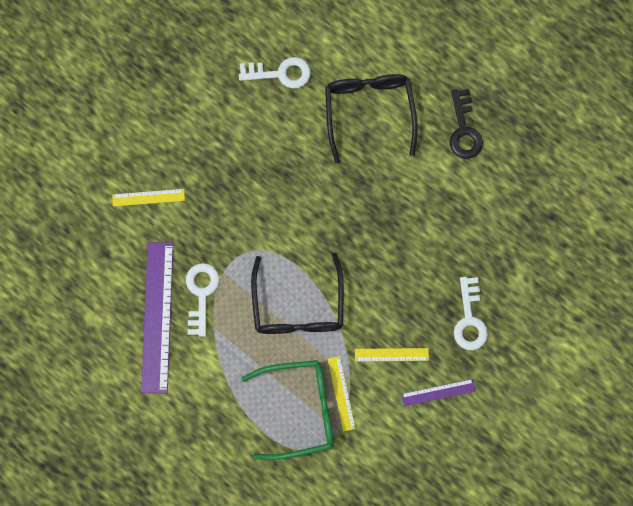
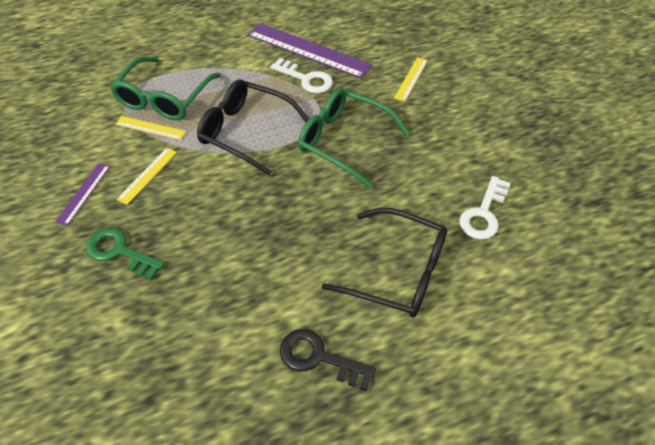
camera: 120 degrees right, 25 degrees down
(262, 216) = (343, 141): none -> green glasses
(469, 319) = (119, 252): white key -> green key

